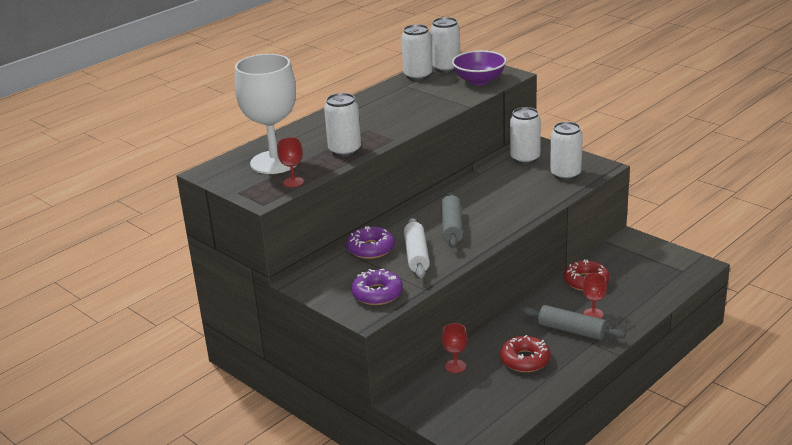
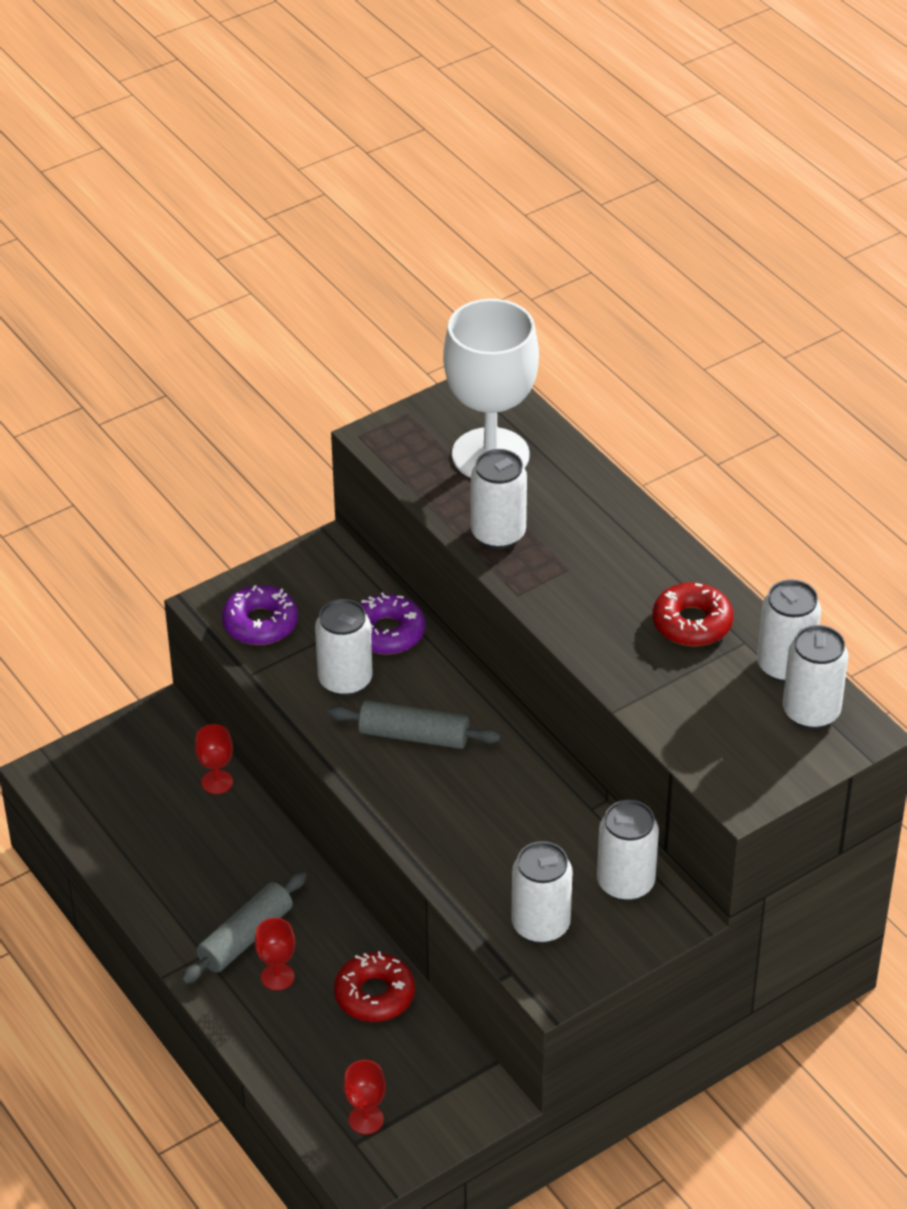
camera: 100 degrees right, 15 degrees up
(293, 182) = (414, 469): red goblet -> red goblet (366, 1119)
(417, 255) = (345, 680): white rolling pin -> white can
(479, 80) = (729, 747): purple bowl -> none
(525, 360) = (197, 863): red donut -> red donut (692, 623)

